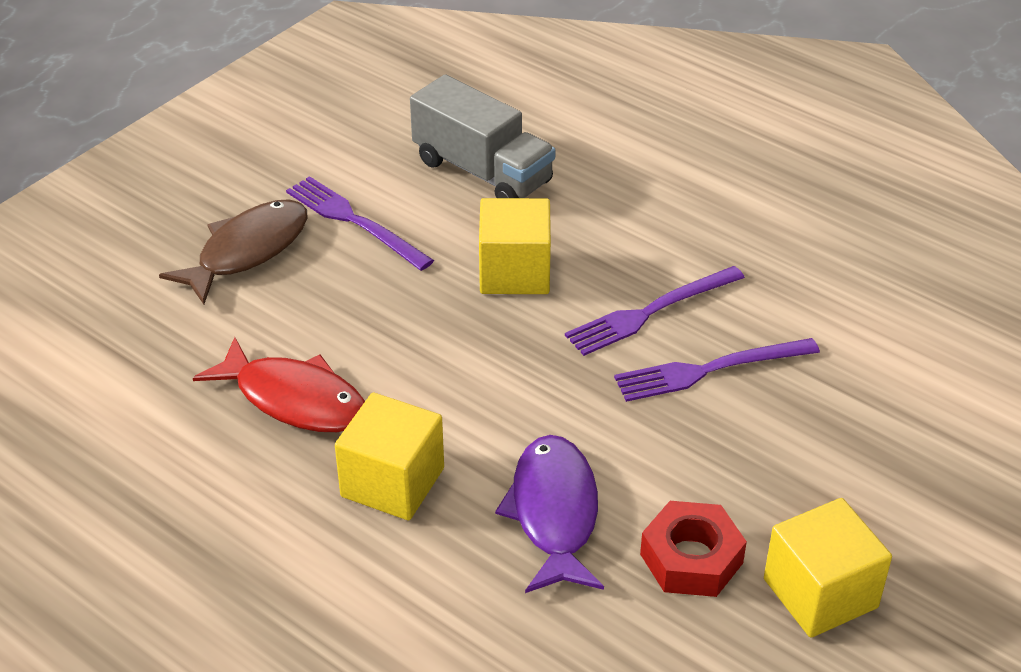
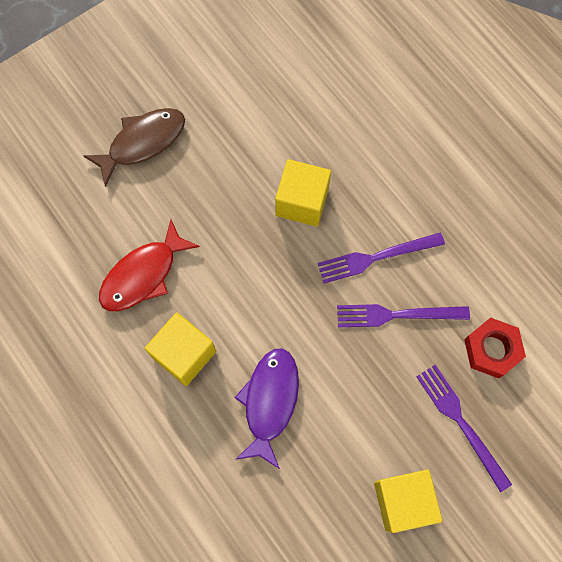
camera: 15 degrees right, 30 degrees up
(294, 399) = (143, 275): red fish -> red fish turned 90 degrees clockwise
(355, 221) = (214, 132): purple fork -> purple fork (461, 423)
(482, 172) = (307, 106): grey truck -> none
(691, 558) = (338, 456): red nut -> red nut (491, 349)

